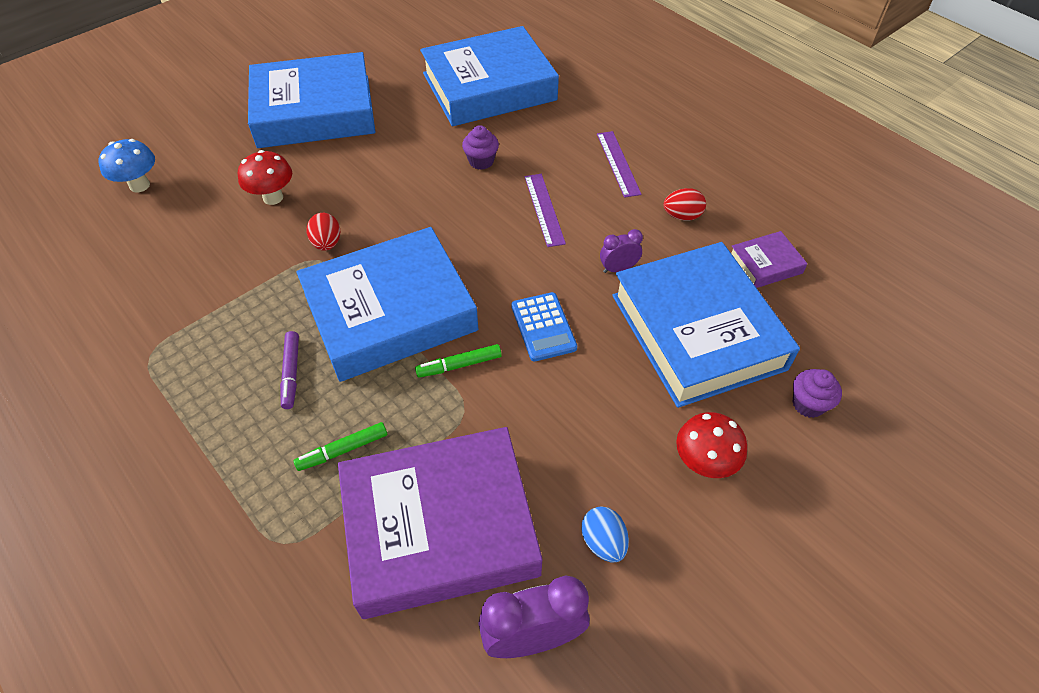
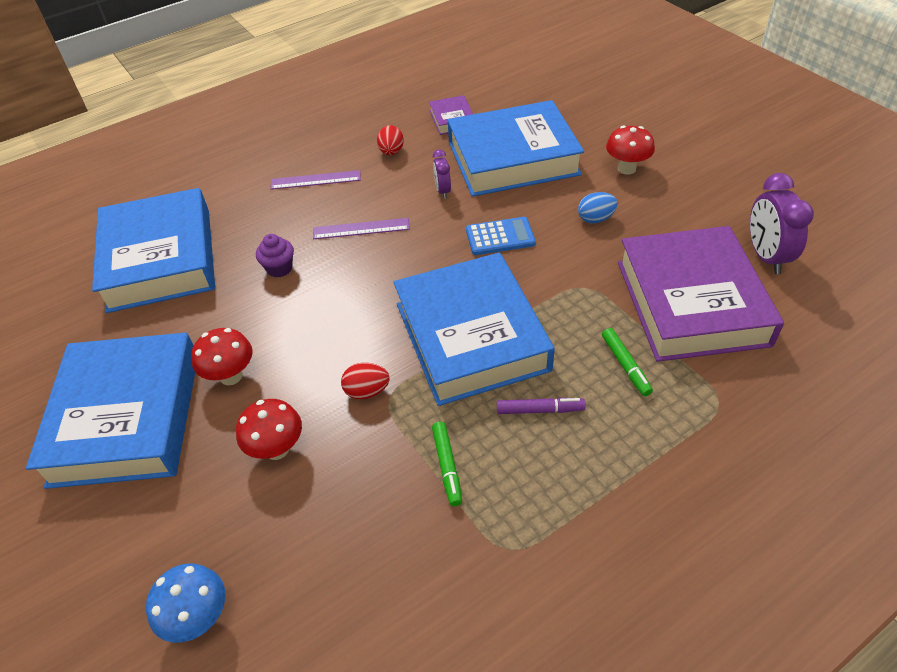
camera: 80 degrees left, 5 degrees down
(351, 157) = (231, 376): none -> red mushroom
(459, 365) = (537, 289): green marker -> green marker (447, 466)
(603, 542) = (691, 219): blue egg -> blue egg (595, 219)
(808, 404) = (578, 120): purple cupcake -> none

